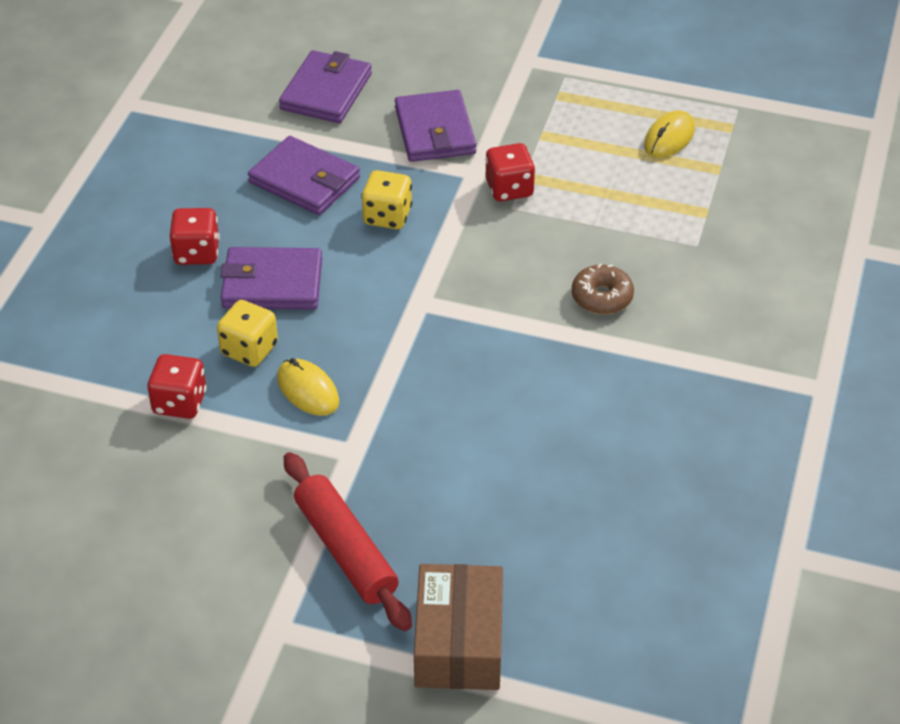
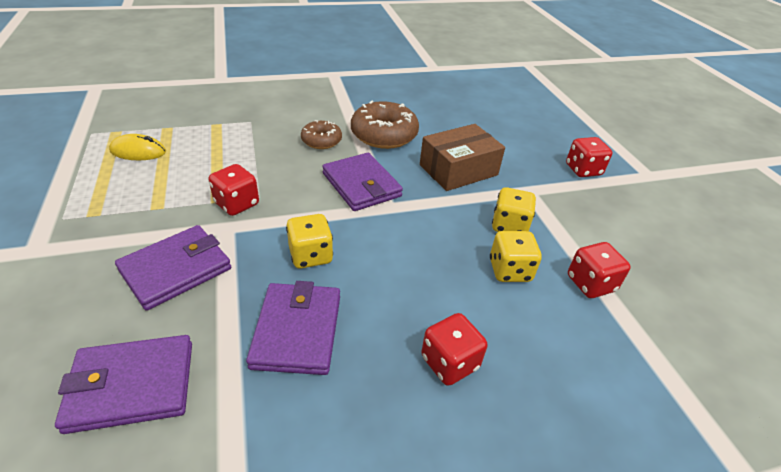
camera: 125 degrees left, 5 degrees down
(272, 283) = (438, 290): purple wallet -> purple wallet (361, 185)
(308, 390) = (509, 226): yellow mouse -> yellow dice
(346, 550) = (583, 170): red rolling pin -> red dice
(459, 642) = (577, 125): brown box -> brown box (458, 170)
(579, 367) = (384, 135): none -> brown donut

